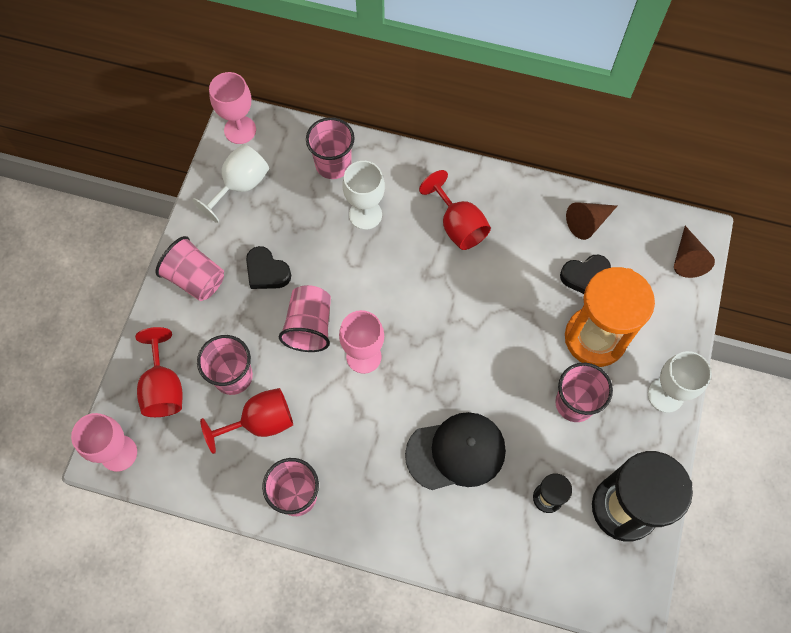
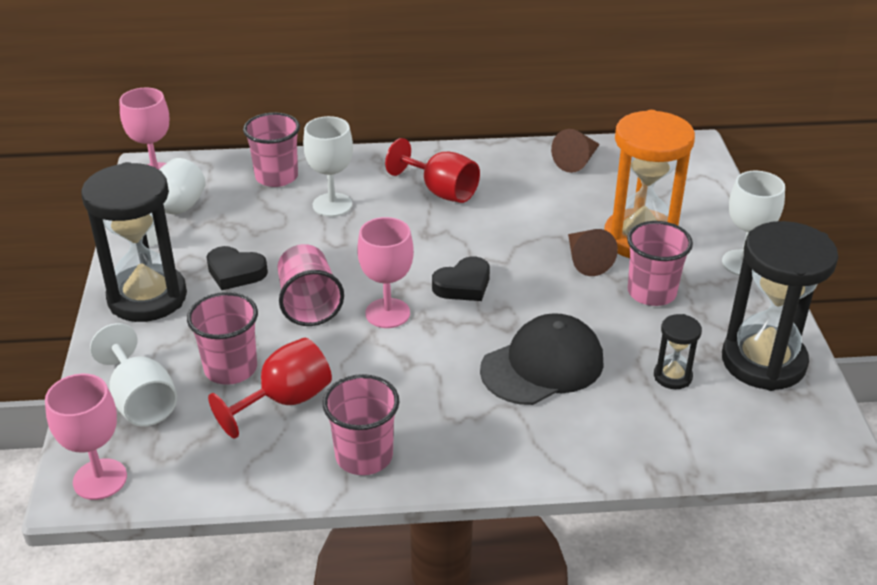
camera: 20 degrees left, 30 degrees down
(163, 387) = (141, 401): red goblet -> white goblet
(195, 279) = (147, 297): pink cup -> black hourglass
(585, 276) = (599, 198): black heart -> black heart (463, 285)
(687, 258) = (694, 164): brown cone -> brown cone (586, 260)

